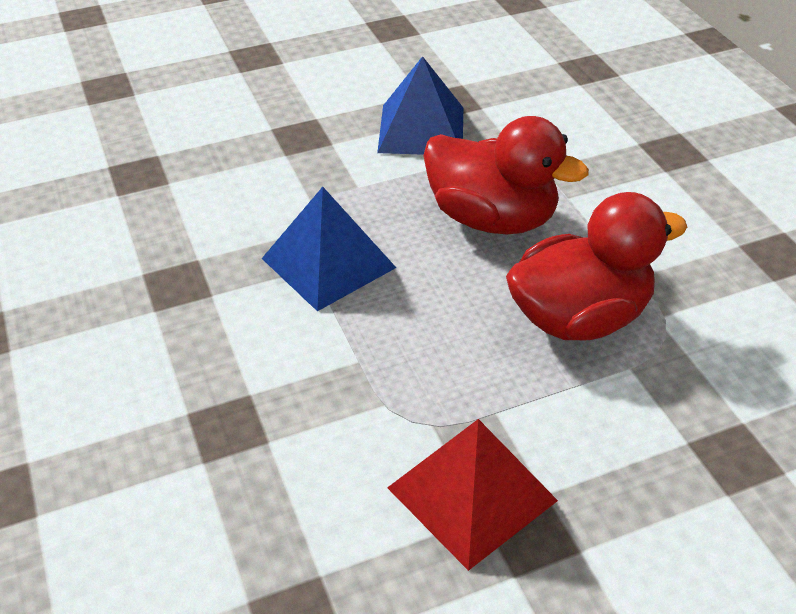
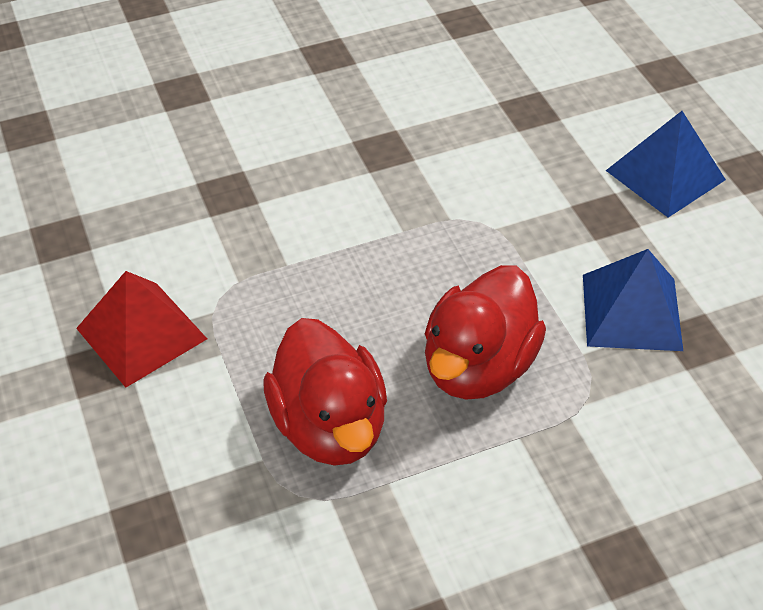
camera: 90 degrees right, 5 degrees up
(328, 263) = (409, 242): blue pyramid -> blue pyramid (665, 175)

